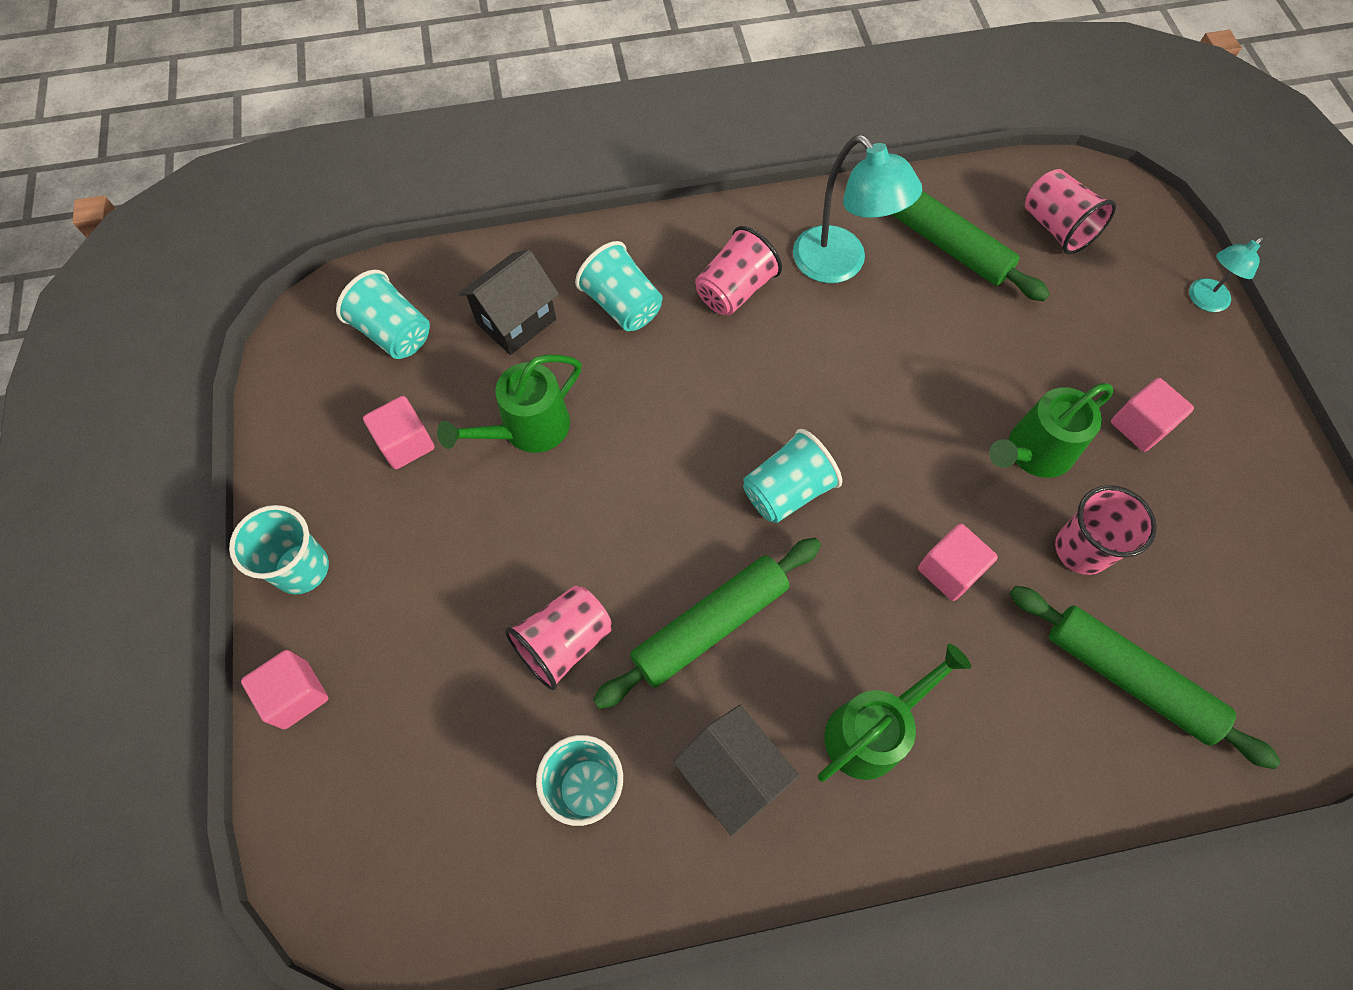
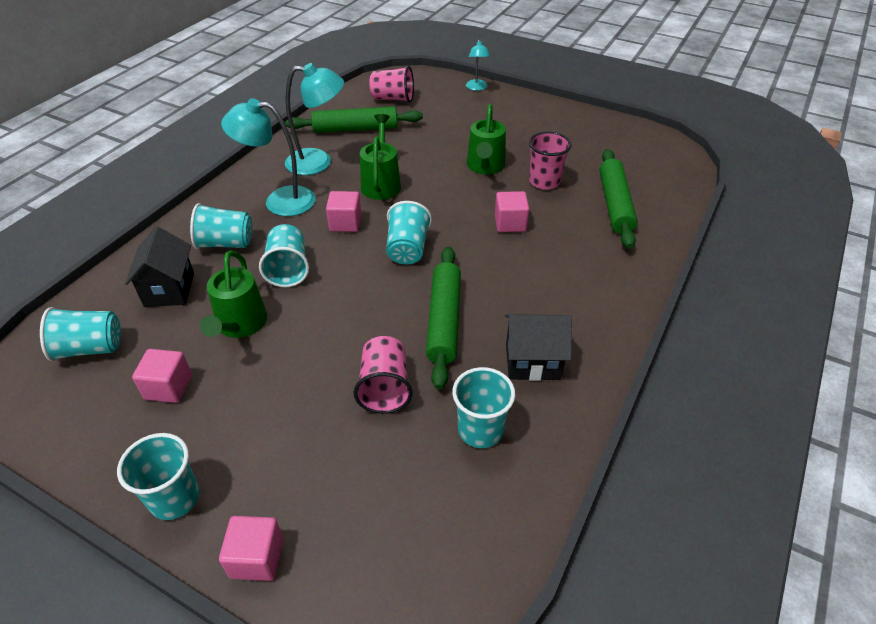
camera: 50 degrees left, 20 degrees down
(641, 399) = (288, 269): none -> turquoise cup
(735, 290) = (279, 201): pink cup -> turquoise lamp
(872, 731) = (560, 296): green watering can -> green watering can (381, 183)
(1128, 677) = (614, 204): green rolling pin -> green rolling pin turned 75 degrees counterclockwise
(1140, 426) = (509, 134): pink cube -> pink cube (345, 223)

